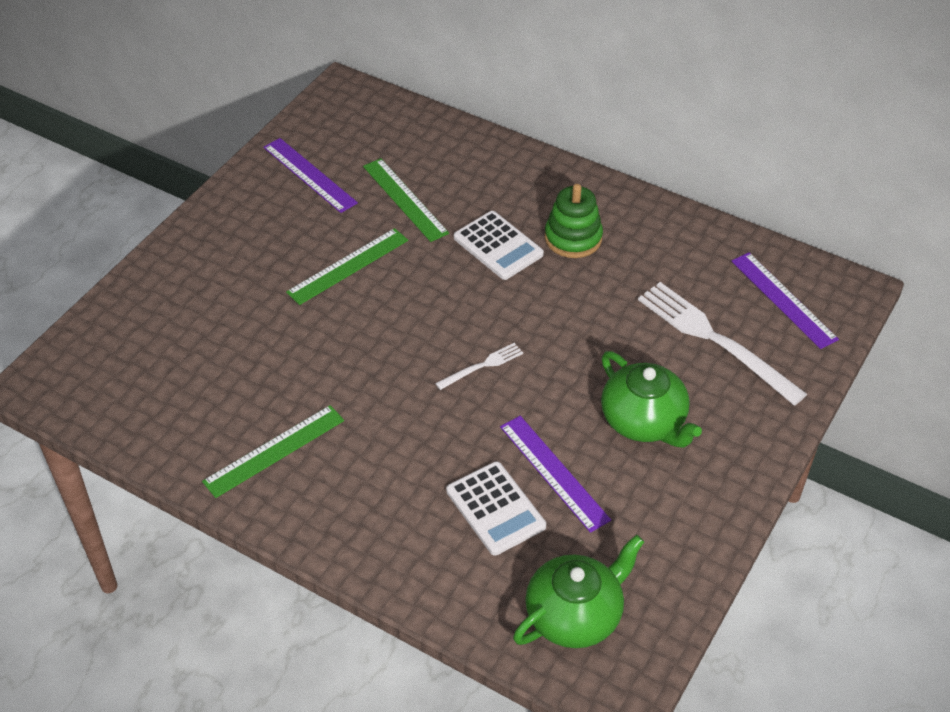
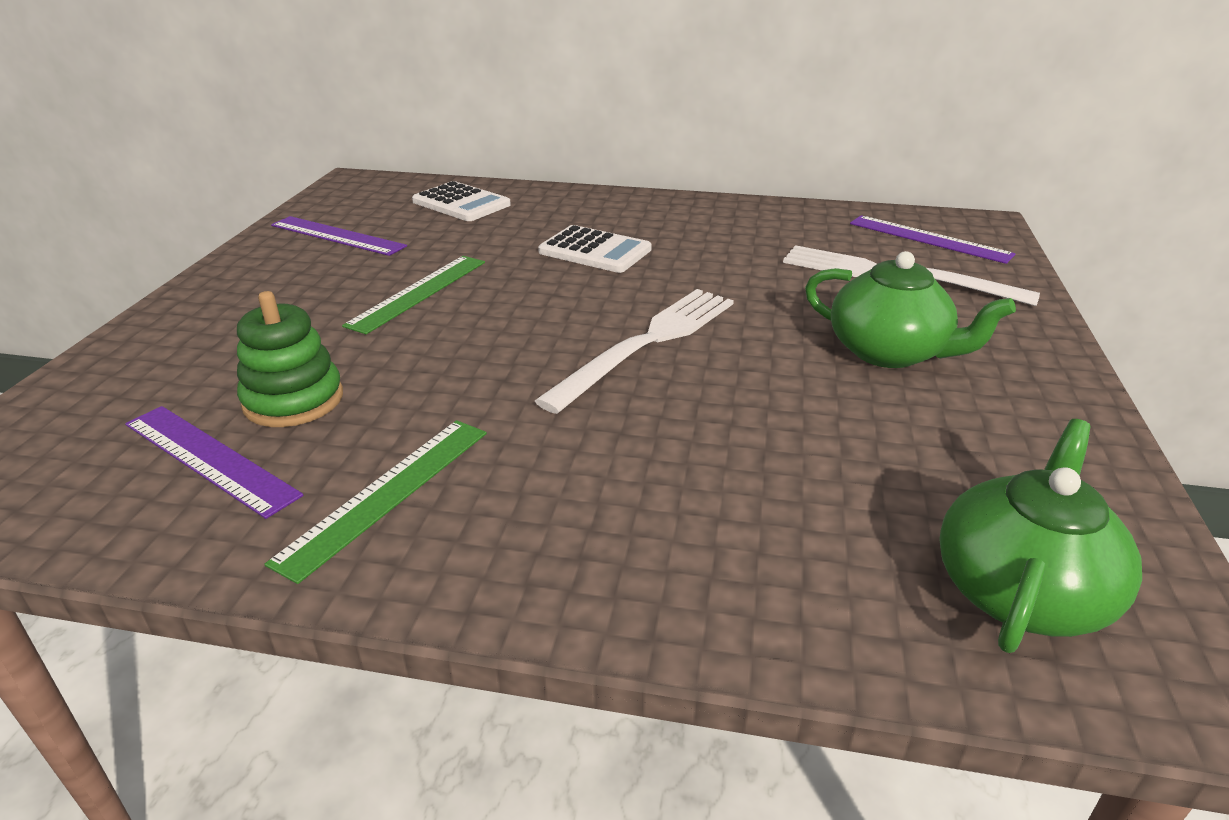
camera: 20 degrees left, 15 degrees down
(405, 199) = (463, 236): green ruler -> none
(482, 366) = (647, 343): white fork -> white fork, size x2.10
(495, 509) = (781, 482): white calculator -> white calculator (461, 203)
(553, 472) = (826, 424): purple ruler -> purple ruler (209, 458)
(573, 238) = (673, 234): green stacking toy -> green stacking toy (293, 400)

